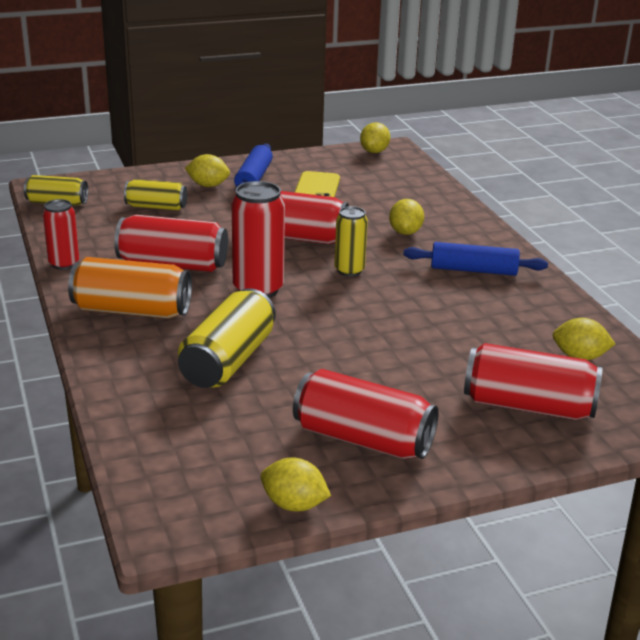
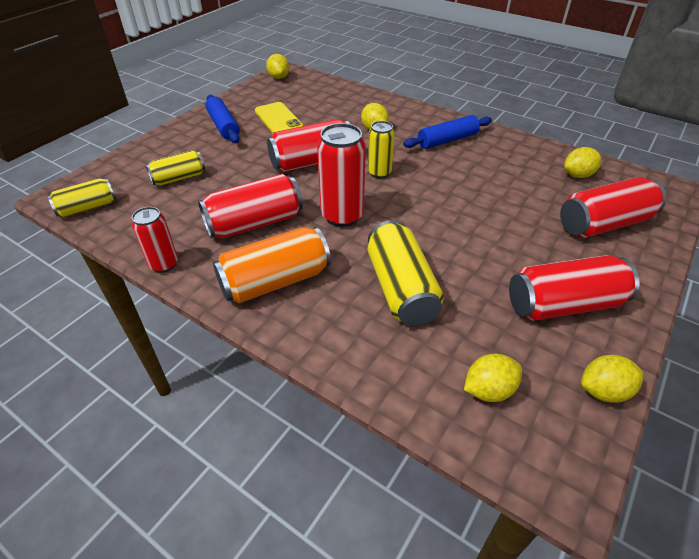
camera: 35 degrees left, 15 degrees up
(208, 185) = (197, 144): yellow lemon -> yellow lemon (488, 390)

